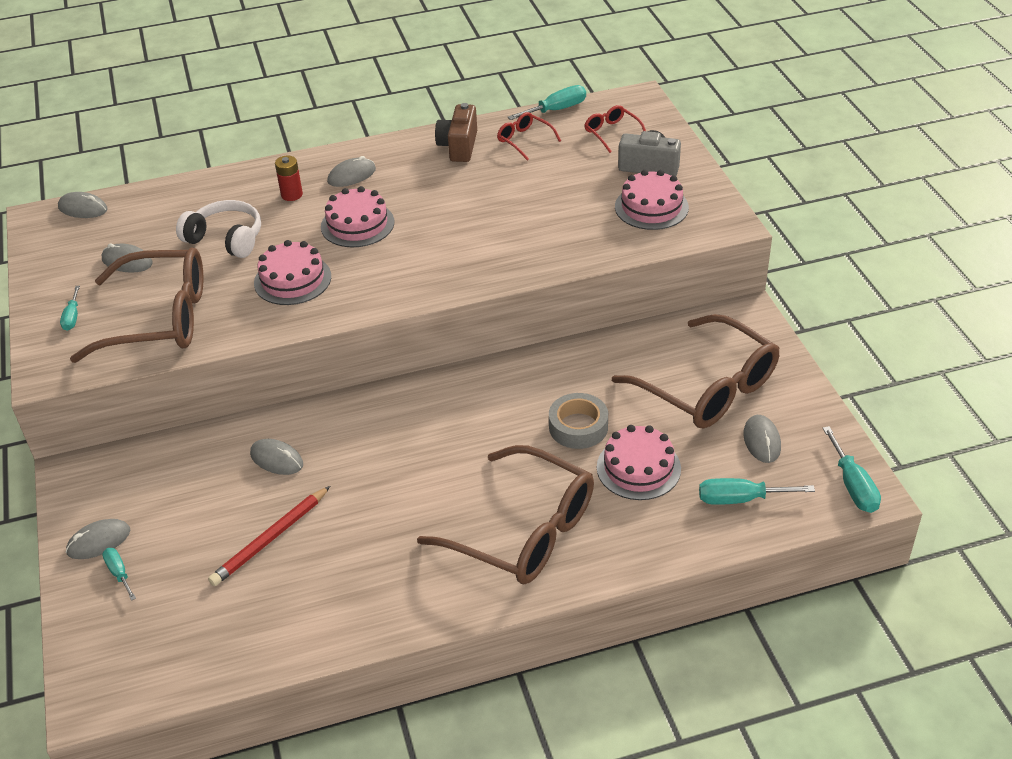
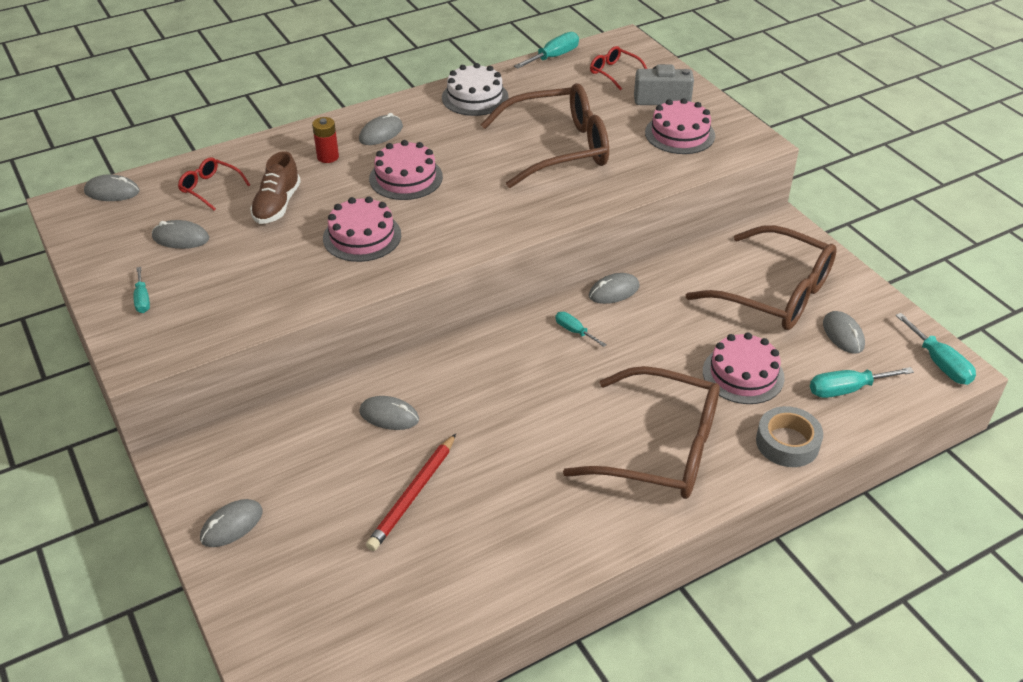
camera: 15 degrees left, 0 degrees up
(119, 573) = (266, 554): turquoise screwdriver -> turquoise screwdriver (574, 331)
(160, 318) = (238, 289): brown glasses -> brown glasses (558, 148)
(226, 239) = (277, 205): white headphones -> brown shoe
(459, 146) = (475, 97): brown camera -> white cake
(524, 140) = (535, 86): red glasses -> red glasses (210, 188)
(542, 364) = (614, 291): none -> grey mouse
(578, 427) = (671, 344): grey tape -> grey tape (787, 443)

